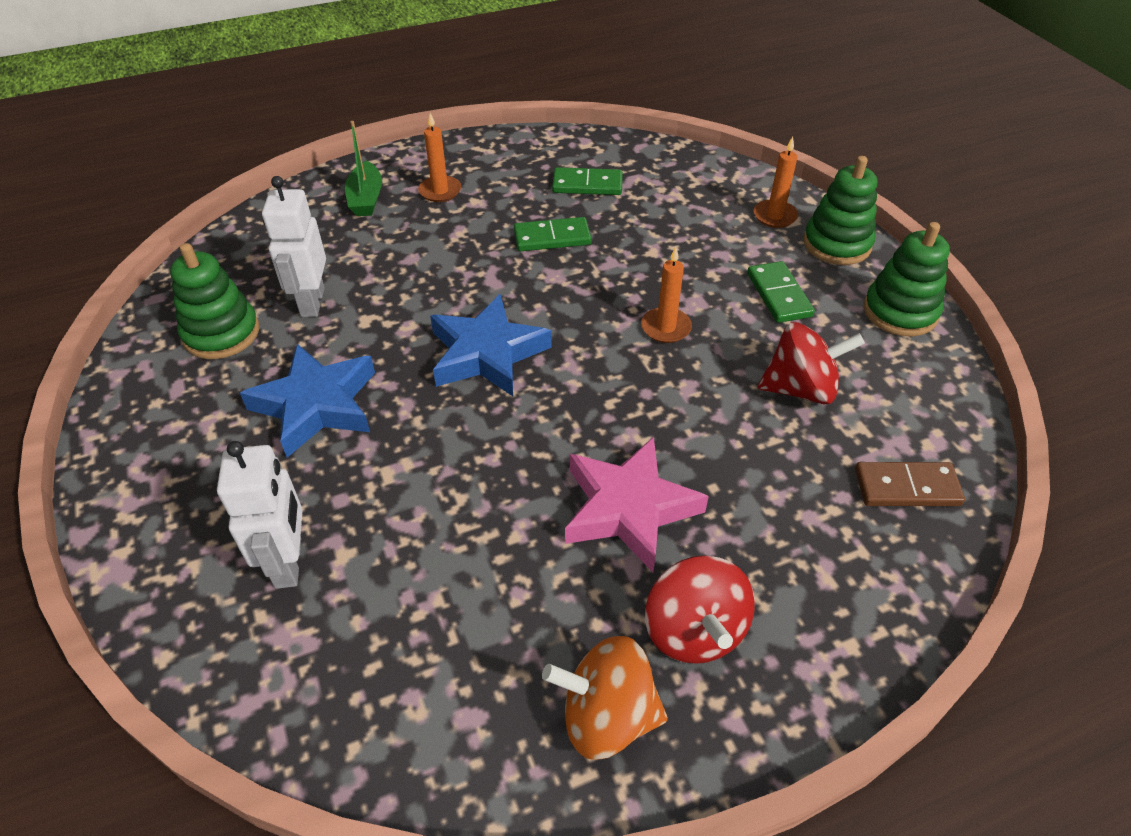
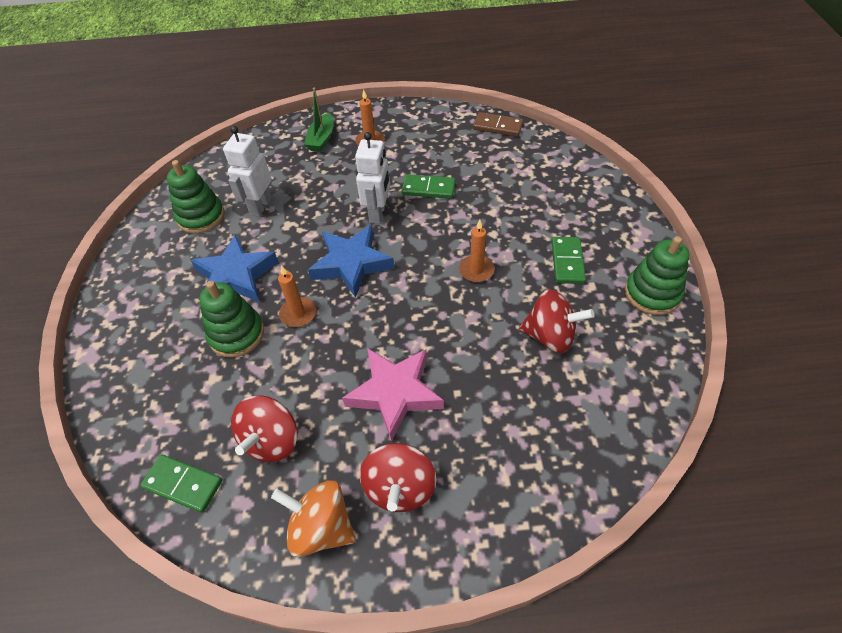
camera: 20 degrees right, 5 degrees up
(289, 563) = (181, 375): white robot -> white robot (378, 213)
(477, 617) = (272, 440): none -> red spinning top
(587, 185) = (469, 153): green domino -> green domino (183, 484)
(775, 216) = (592, 200): orange candle -> orange candle (298, 314)
(837, 244) = (629, 231): green stacking toy -> green stacking toy (236, 334)
(906, 487) = (592, 427): brown domino -> brown domino (498, 126)

